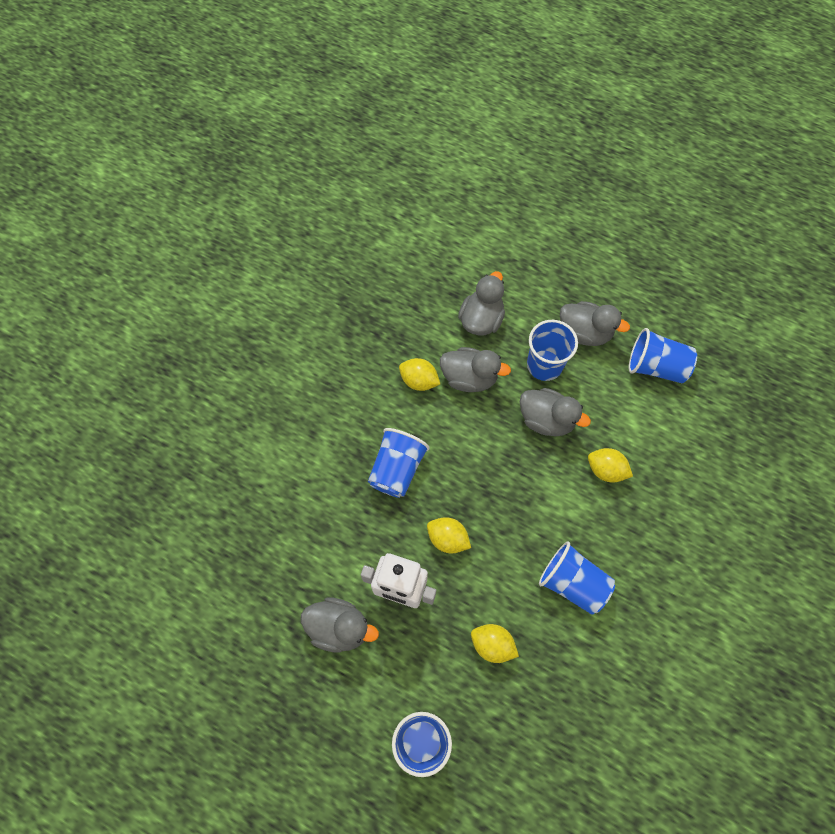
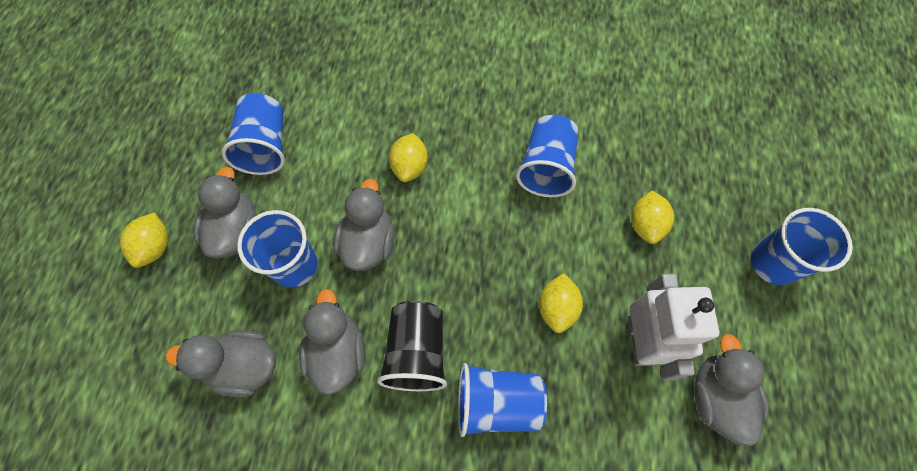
camera: 110 degrees left, 0 degrees up
(419, 381) = (361, 420): yellow lemon -> yellow lemon (155, 247)
(451, 428) = (416, 352): none -> black cup

